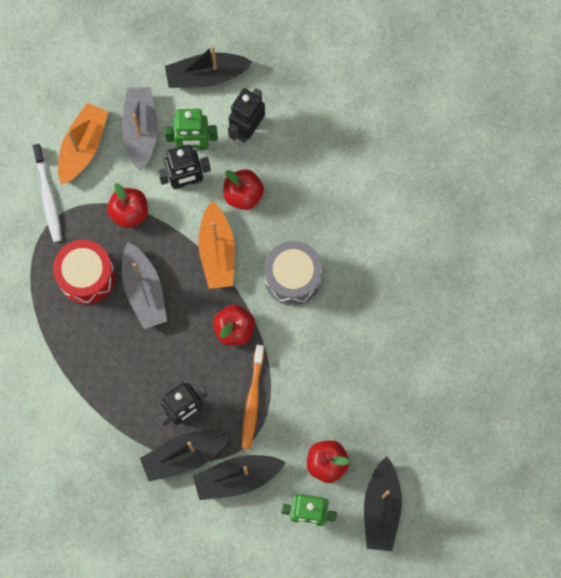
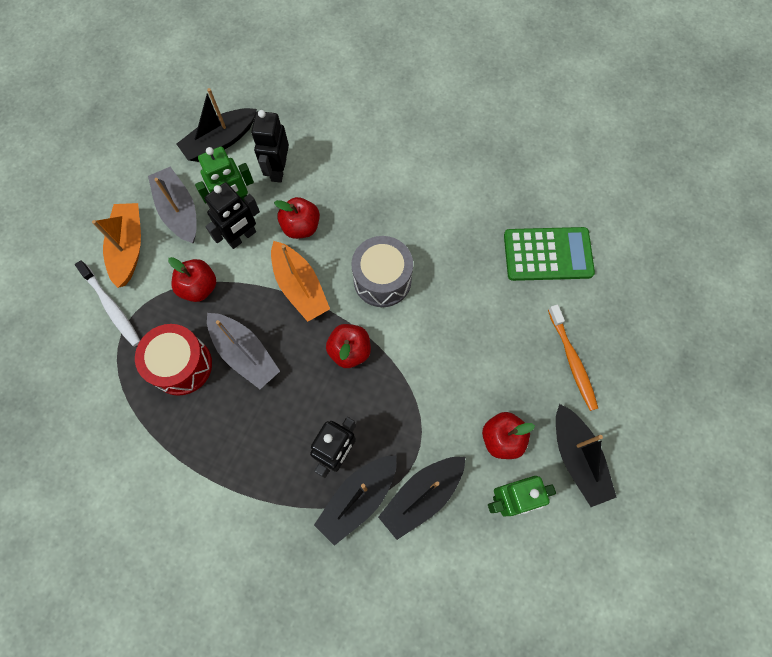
camera: 25 degrees left, 5 degrees down
(252, 400) = (400, 411): orange toothbrush -> orange toothbrush (572, 361)
(453, 321) = (547, 254): none -> green calculator

